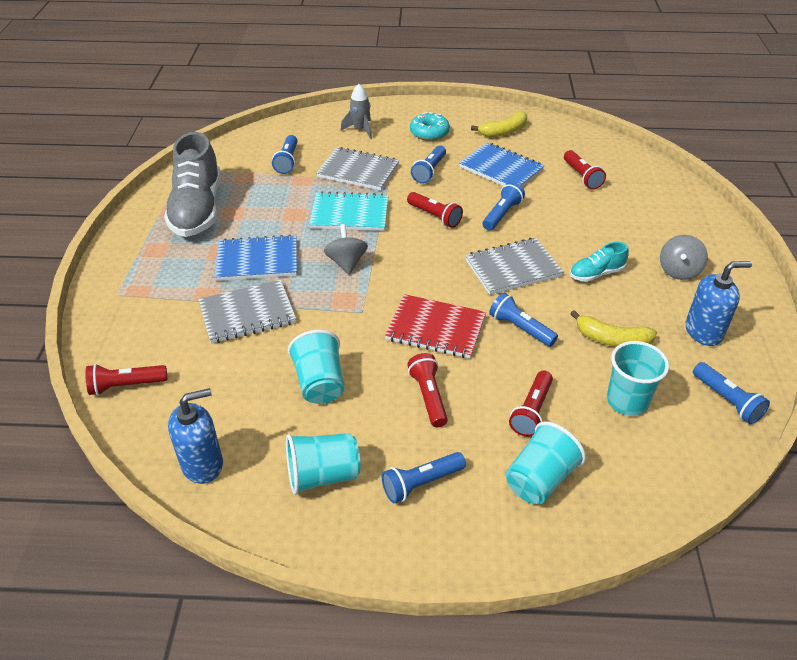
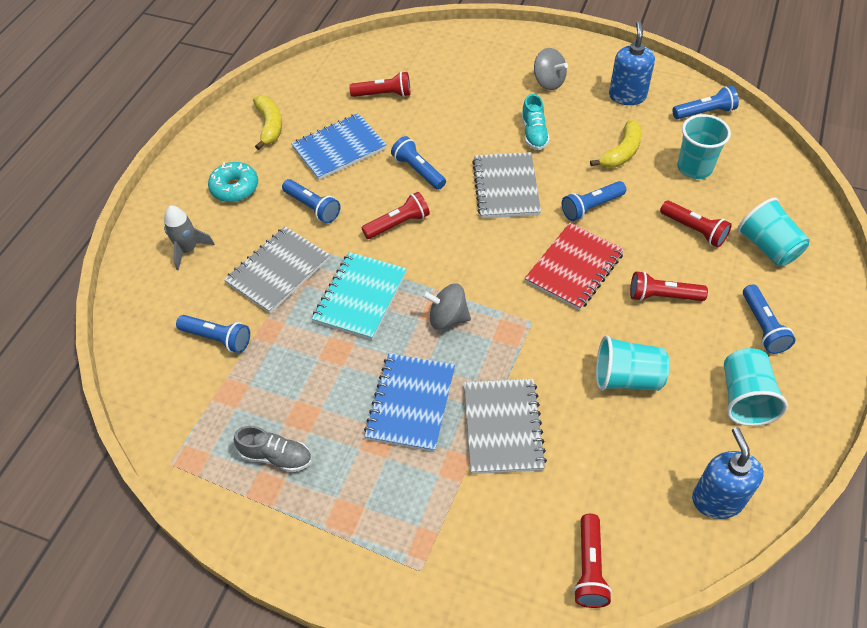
camera: 70 degrees left, 10 degrees up
(197, 209) = (276, 456): grey shoe -> grey shoe, size x0.47

